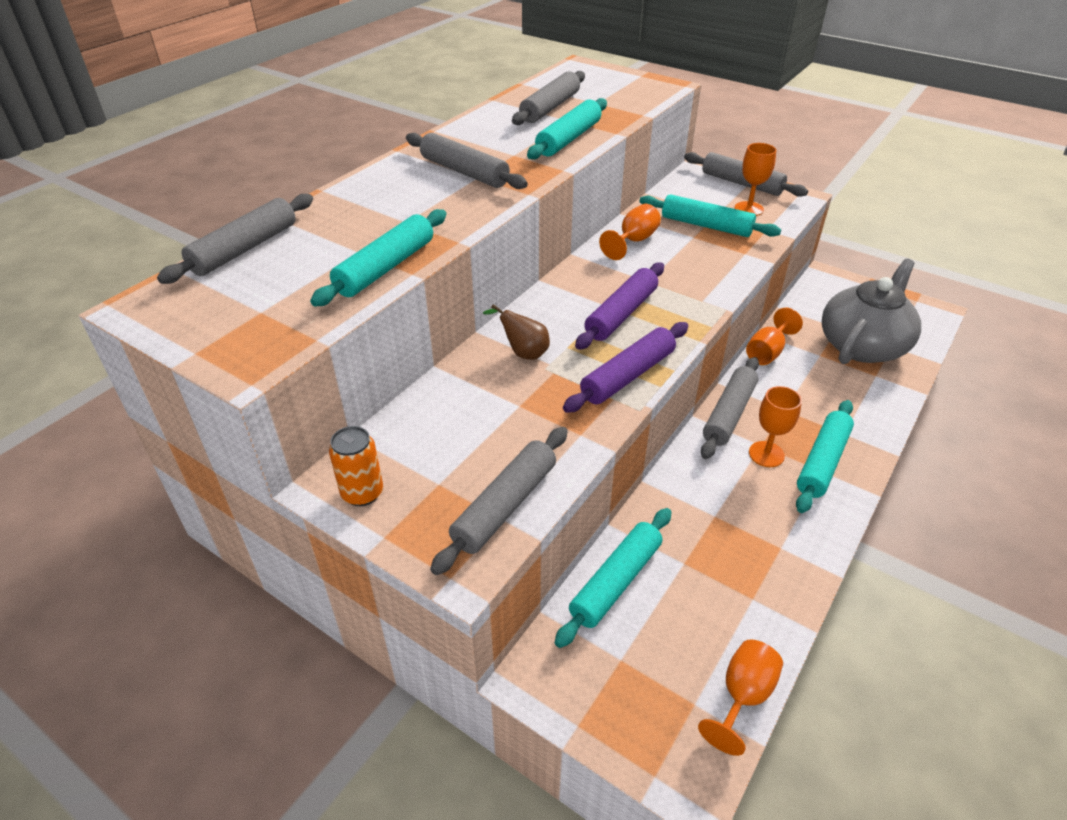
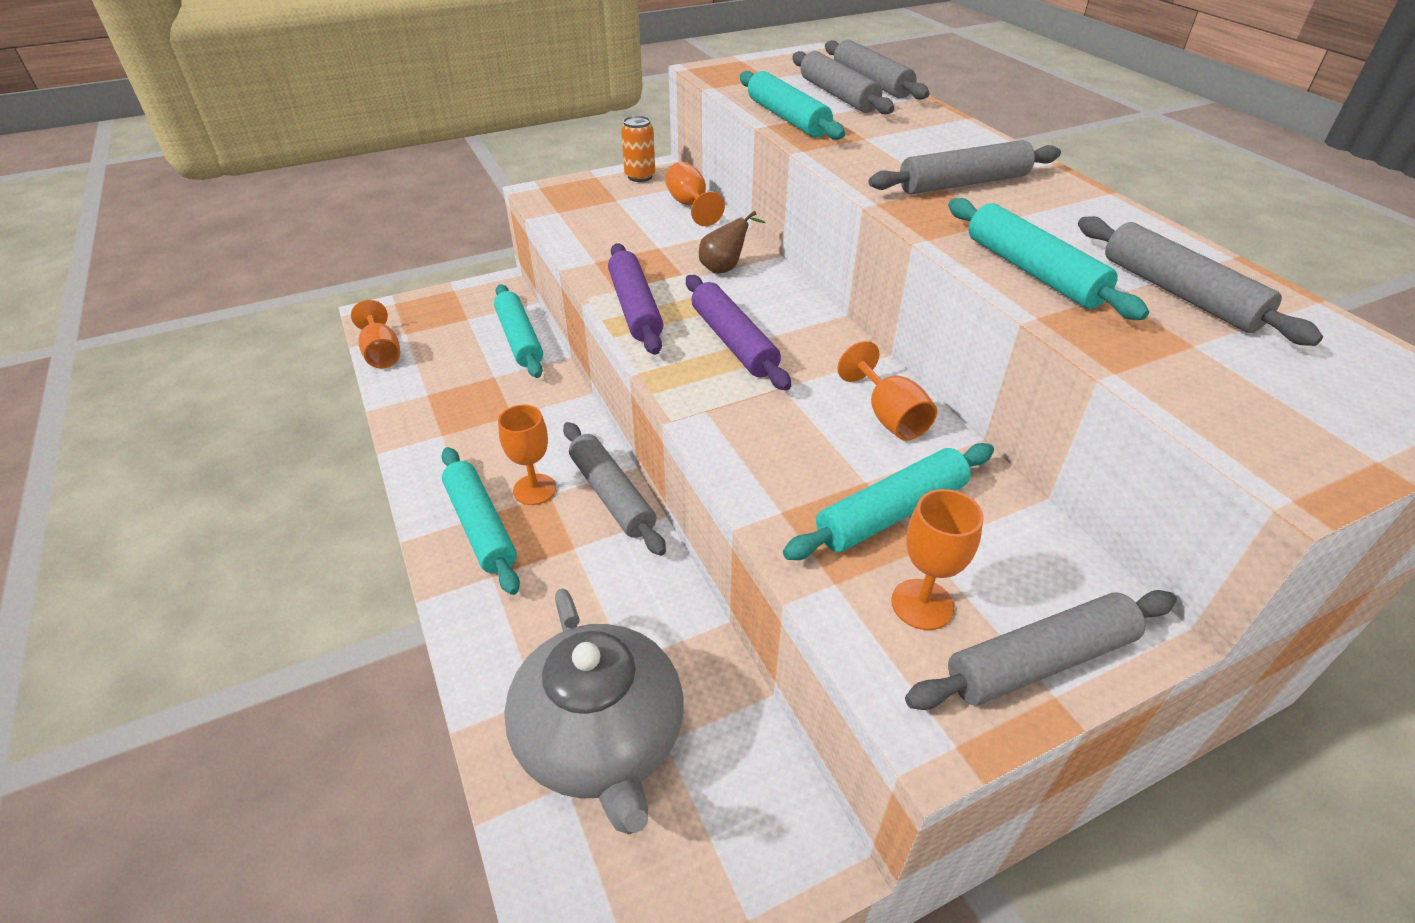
camera: 120 degrees right, 0 degrees up
(505, 506) = (567, 215): grey rolling pin -> grey rolling pin (837, 95)
(767, 352) = (680, 601): orange goblet -> orange goblet (690, 205)

